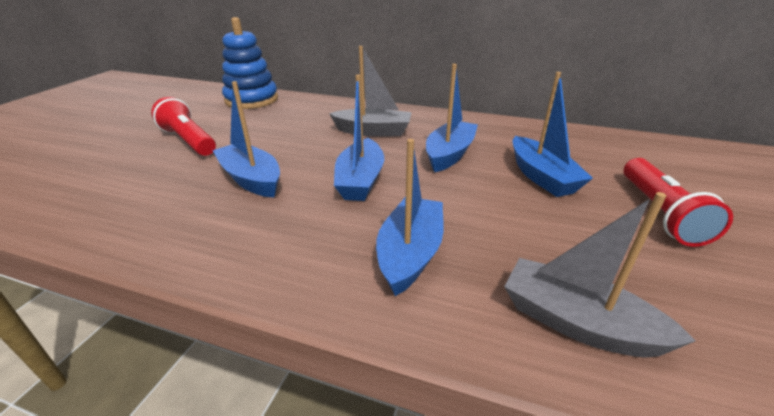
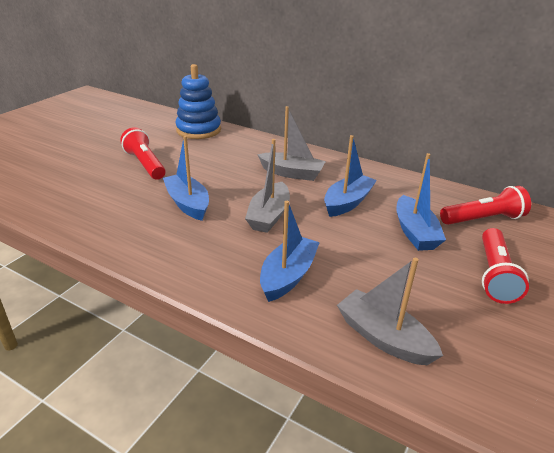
camera: 10 degrees right, 0 degrees up
(360, 180) = (269, 216): blue boat -> grey boat
(606, 153) = (483, 219): none -> red flashlight

